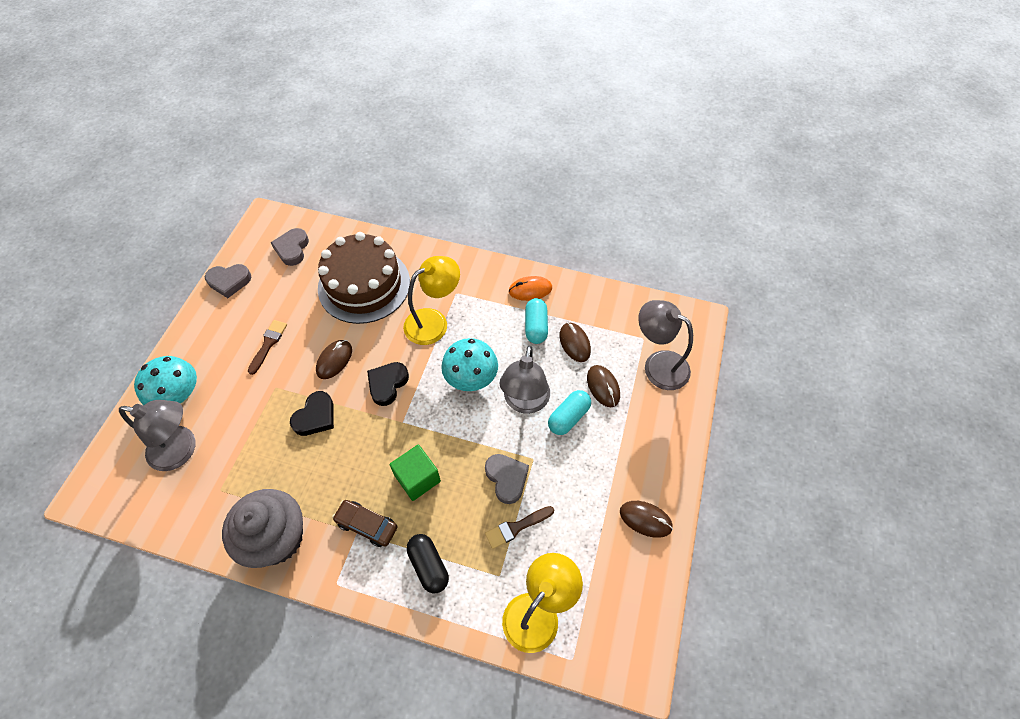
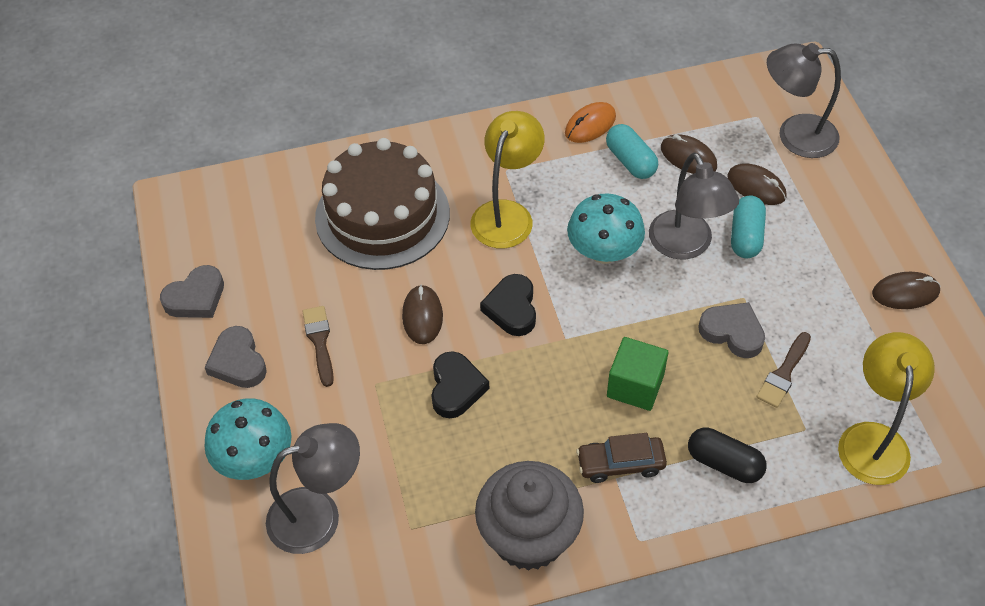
camera: 30 degrees left, 5 degrees down
(292, 249) = (247, 219): grey heart -> grey heart (238, 362)

